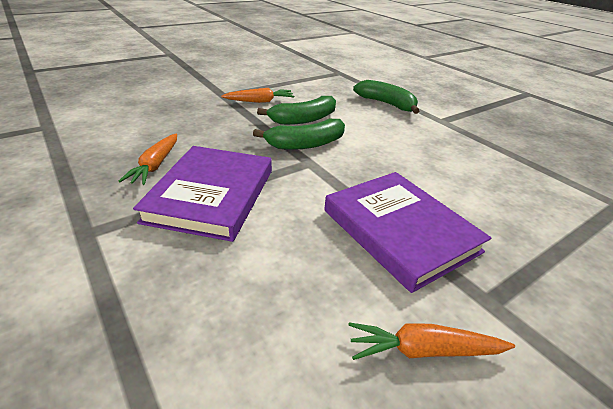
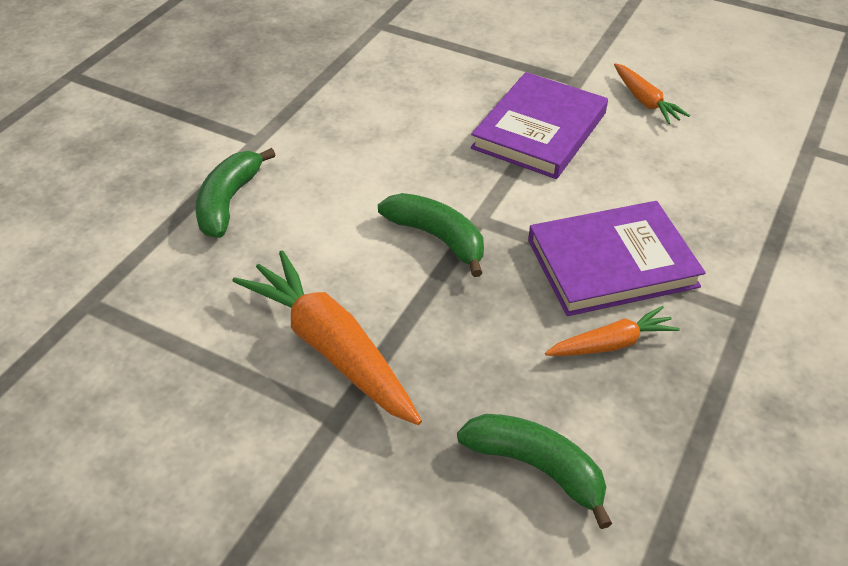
camera: 115 degrees left, 10 degrees up
(260, 101) = (331, 348): orange carrot -> orange carrot, size x1.87
(304, 119) = (362, 268): green banana -> green banana (536, 467)

